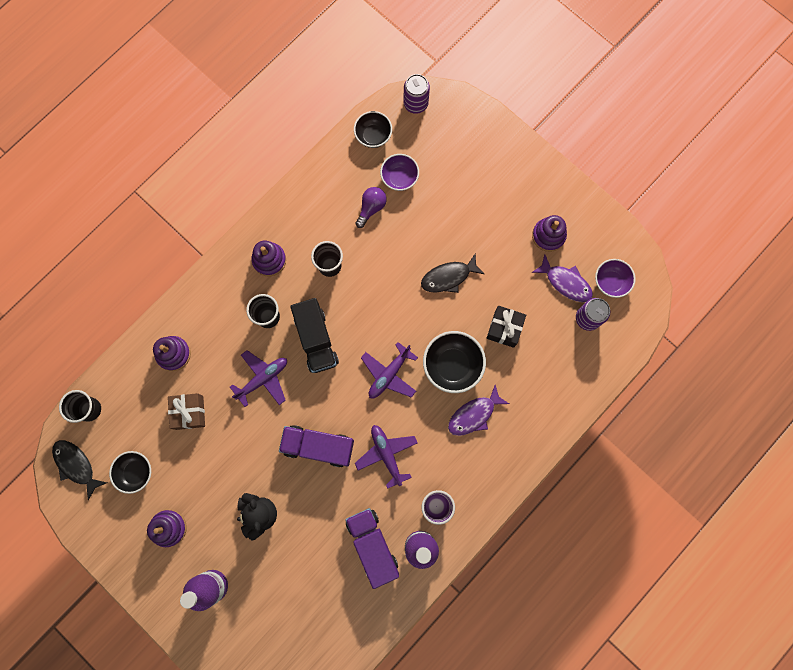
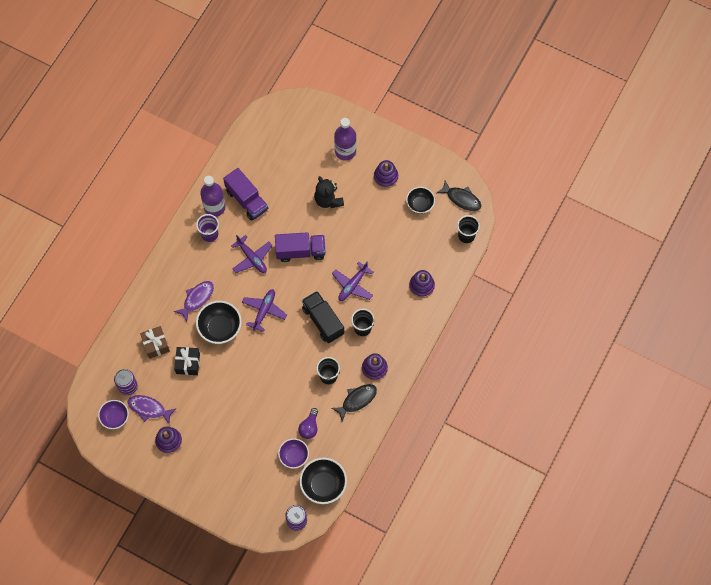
camera: 165 degrees right, 10 degrees down
(189, 412) = (397, 250): brown gift -> brown gift (156, 345)
(373, 136) = (323, 485): black bowl -> black bowl, size x1.52
(448, 277) = (237, 390): black fish -> black fish (357, 400)

